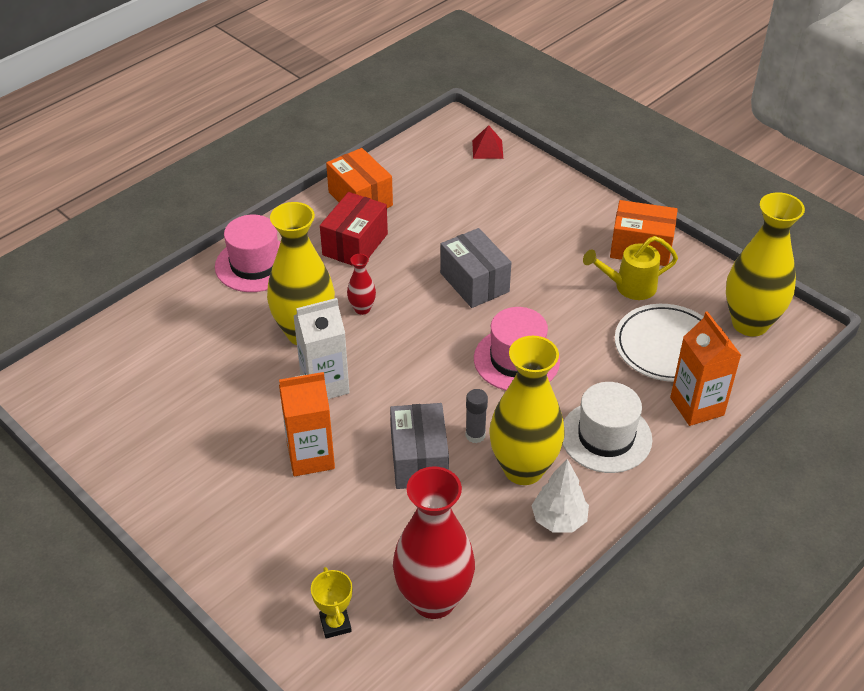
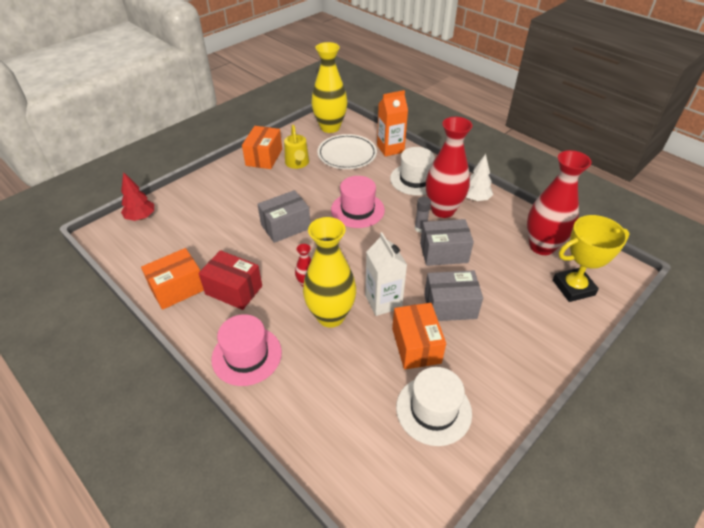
camera: 90 degrees left, 0 degrees up
(154, 425) = (433, 410): none -> white hat
(248, 415) = (416, 345): none -> orange box
(311, 457) = (450, 306): orange carton -> grey box
(335, 624) = (573, 287): yellow trophy -> yellow trophy, size x1.90
(487, 149) = (141, 217): red pyramid -> red tree
(523, 469) = (443, 210): yellow vase -> red vase

